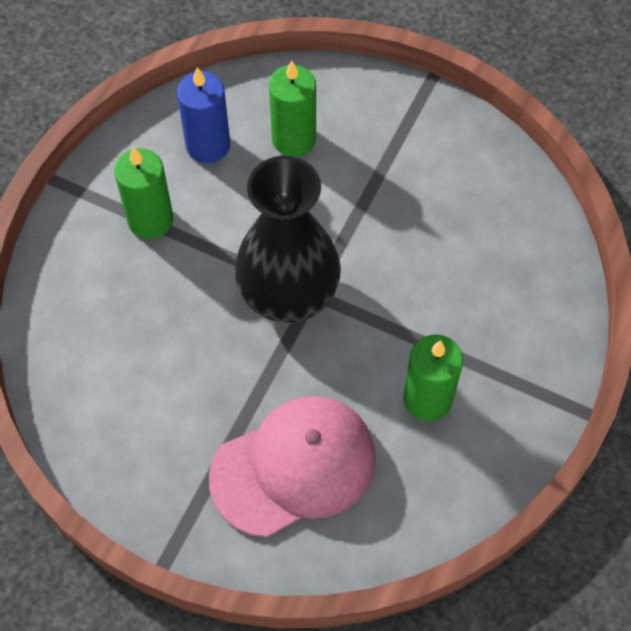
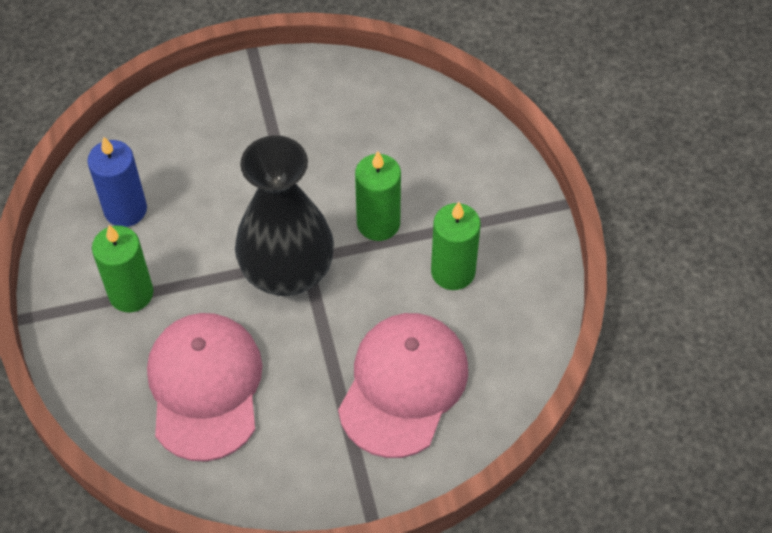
camera: 40 degrees left, 5 degrees down
(137, 342) = (205, 387): none -> pink cap
(293, 139) = (188, 161): green candle -> green candle (378, 223)

